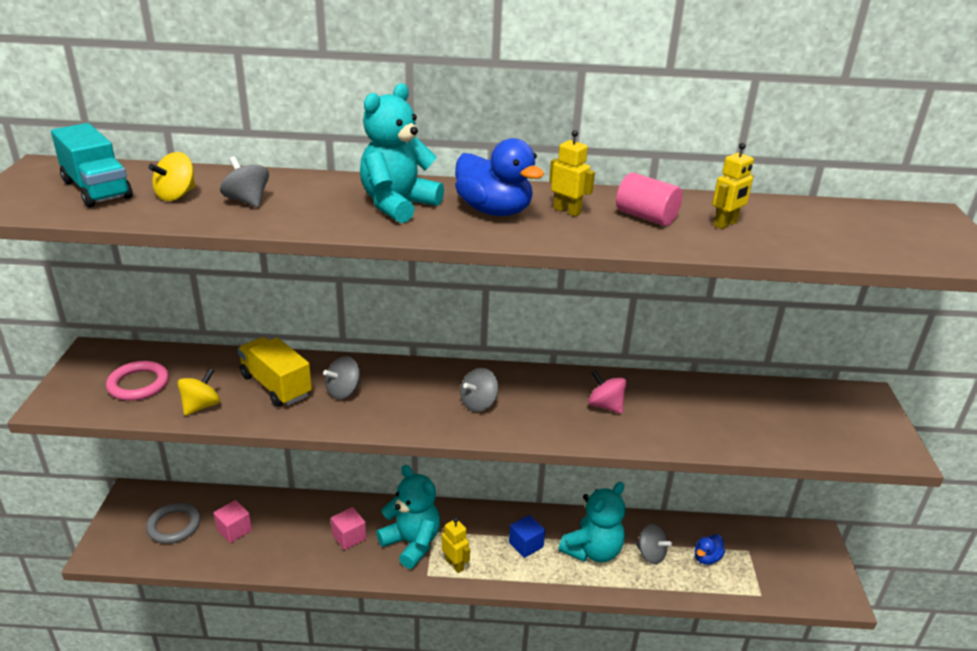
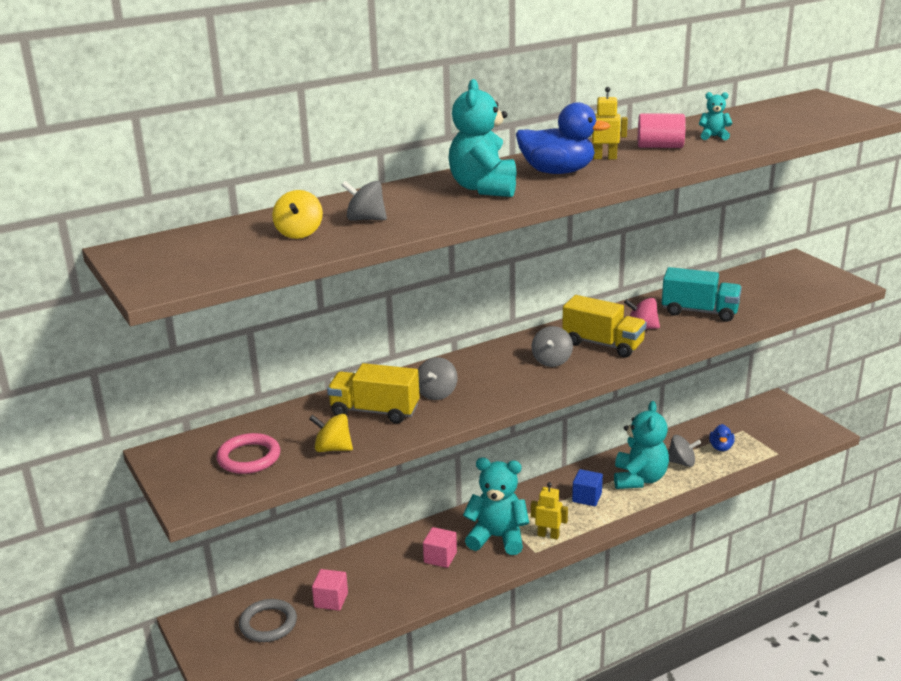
camera: 30 degrees left, 5 degrees down
(97, 189) = (220, 250): turquoise truck -> turquoise truck (699, 312)
(201, 406) = (332, 448): yellow spinning top -> yellow spinning top turned 75 degrees counterclockwise
(546, 407) = (603, 344): none -> yellow truck
(725, 224) = (713, 136): yellow robot -> turquoise teddy bear

